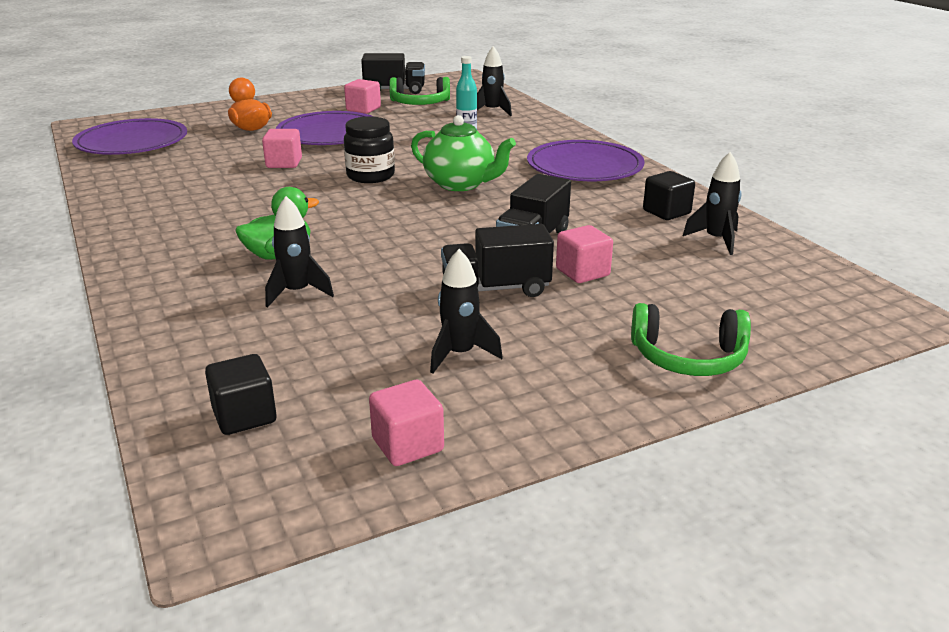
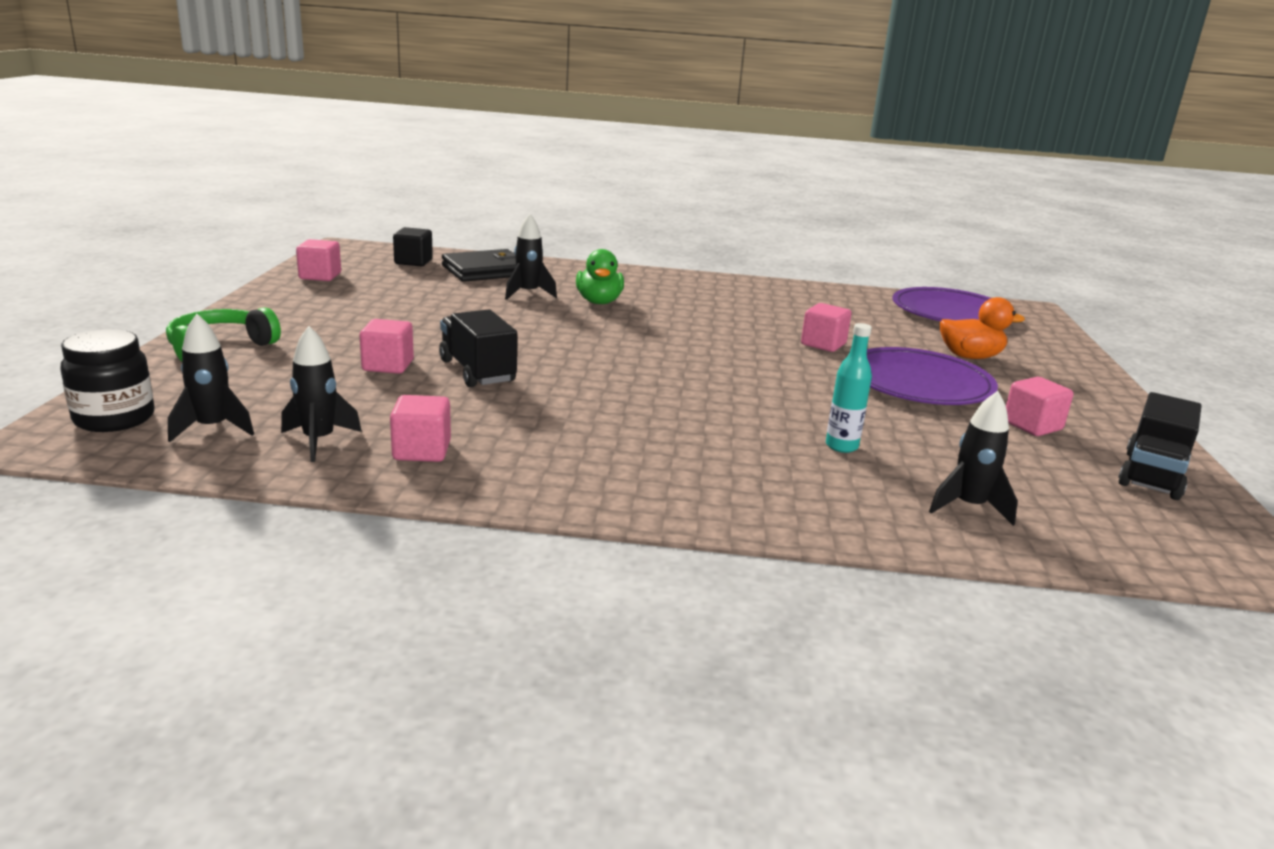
camera: 120 degrees right, 5 degrees down
(229, 349) = (485, 271): none -> black wallet
(370, 176) = (741, 364): black jar -> black jar (114, 418)
(420, 103) = (1051, 469): green headphones -> none
(460, 354) = (369, 304): black rocket -> black rocket (213, 428)
(461, 184) = (662, 390): green teapot -> none
(496, 289) = (424, 335): black truck -> none
(584, 166) = (628, 470): purple plate -> none
(666, 212) = (422, 451): black cube -> pink cube

